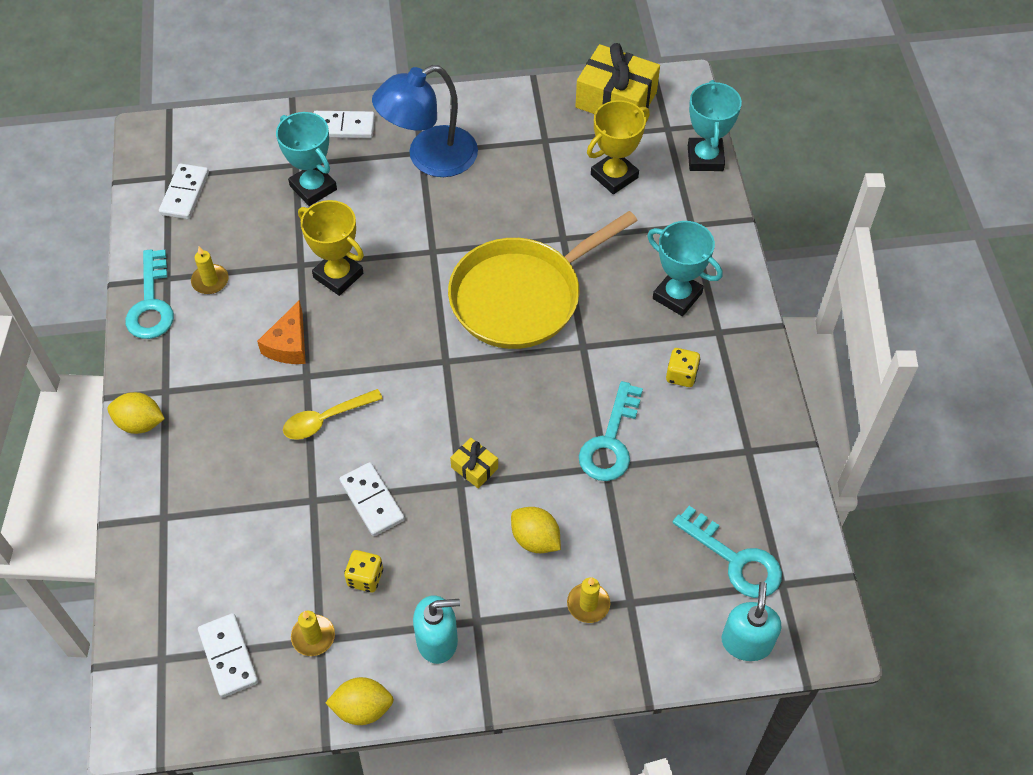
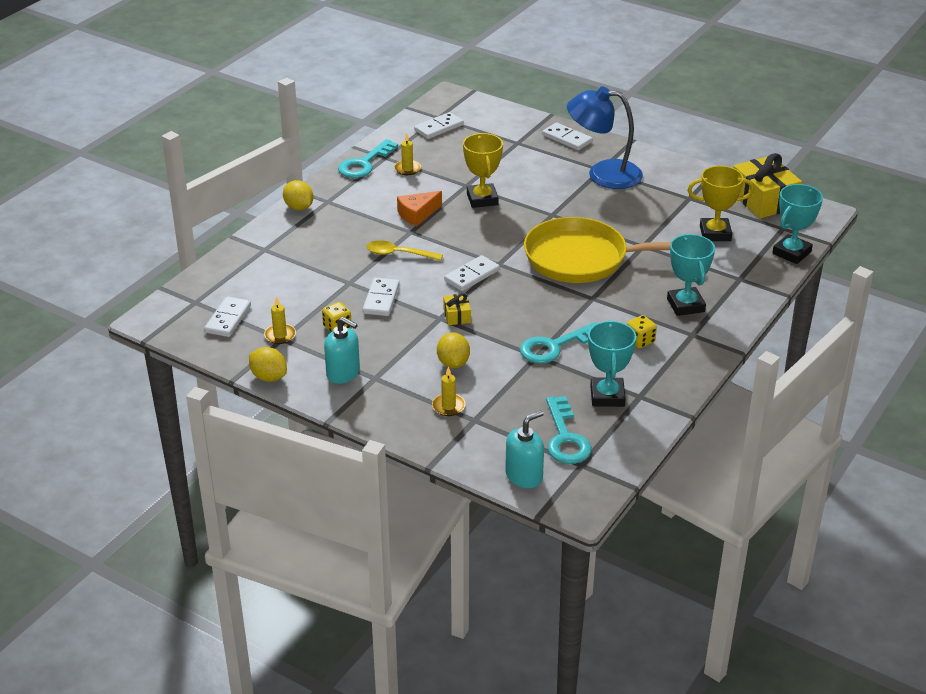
camera: 40 degrees right, 20 degrees down
(313, 188) = (515, 157): turquoise trophy -> turquoise trophy (607, 396)
(434, 398) = (472, 275): none -> white domino

